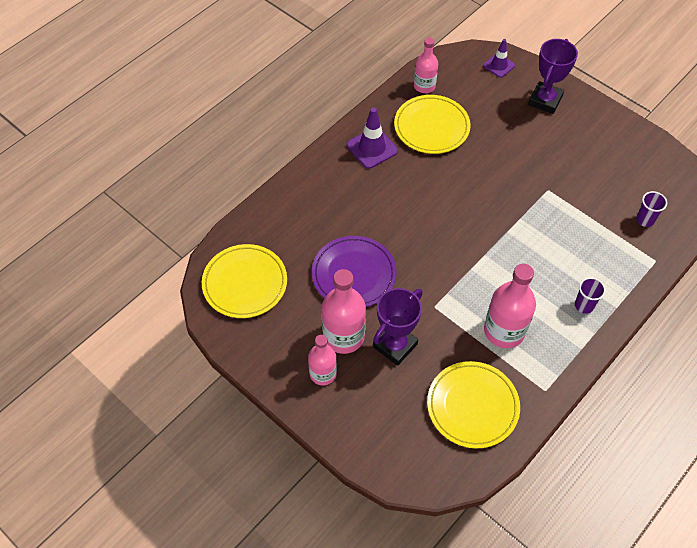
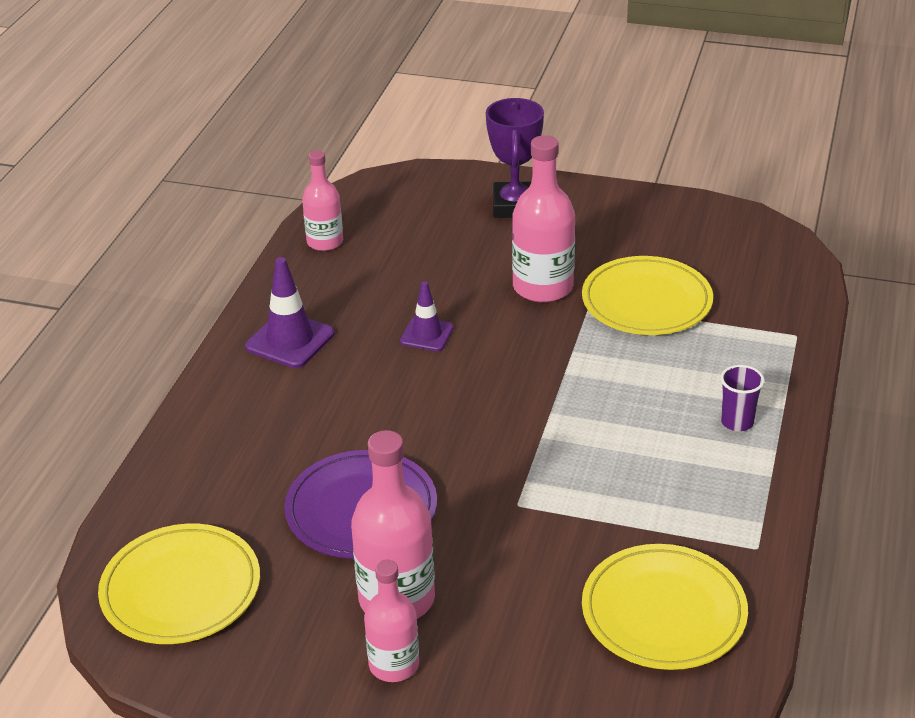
camera: 25 degrees left, 20 degrees down
(395, 345) = (489, 579): purple trophy -> none
(431, 127) = (367, 286): yellow plate -> yellow plate (646, 301)
(499, 65) = (421, 187): purple traffic cone -> purple traffic cone (427, 334)
(504, 331) = (644, 496): pink bottle -> pink bottle (543, 287)
(645, 220) = (748, 294): purple cup -> none

